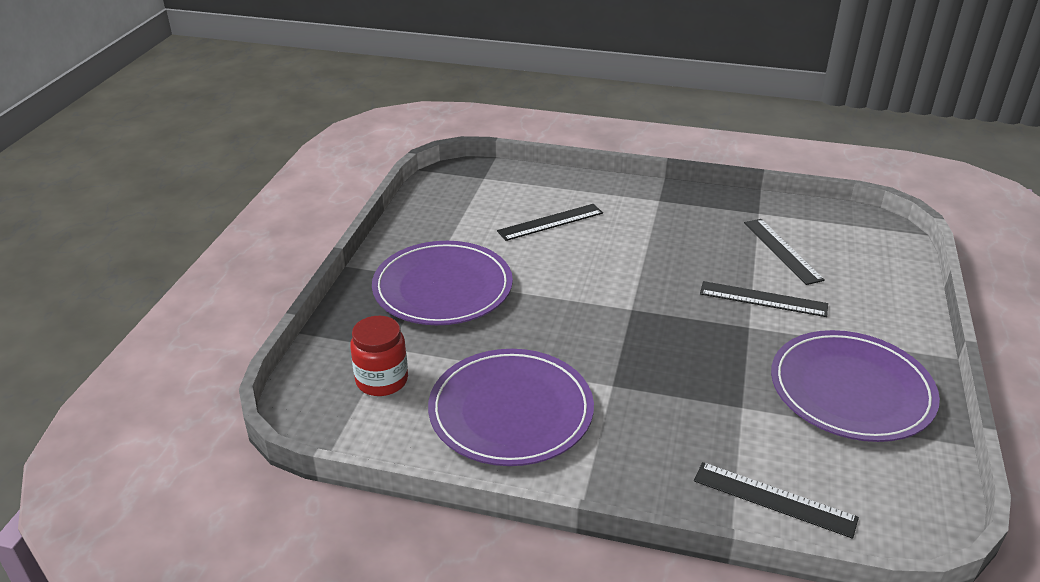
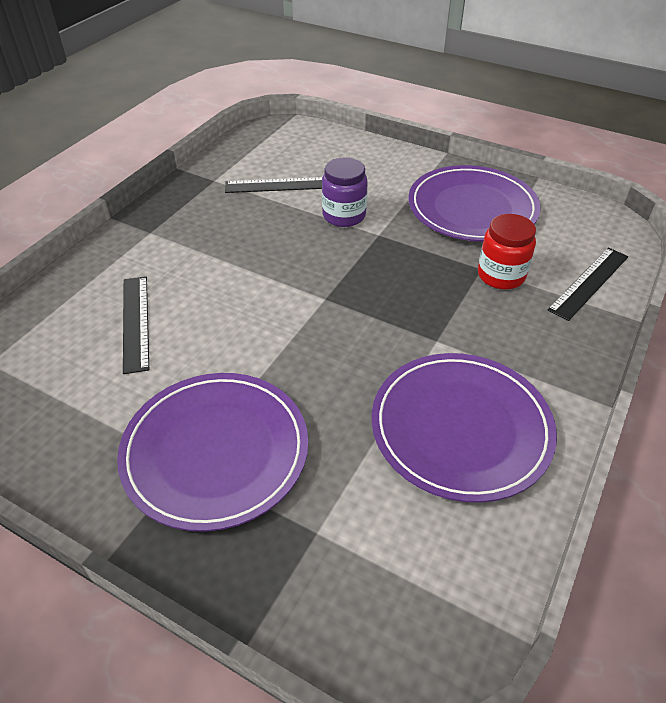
camera: 75 degrees left, 10 degrees up
(382, 380) = (381, 549): red jar -> red jar (501, 275)
(763, 299) = (344, 216): black ruler -> purple jar

